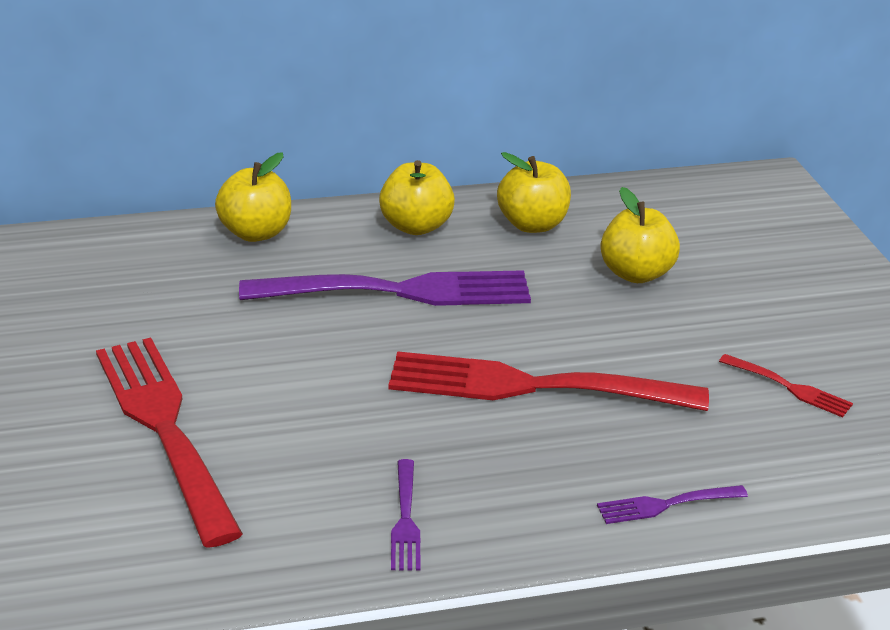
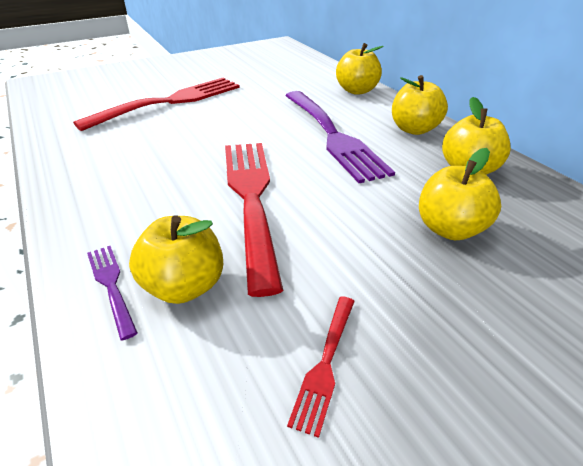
camera: 75 degrees right, 5 degrees up
(405, 519) = (96, 173): purple fork -> none
(679, 453) = (184, 286): none -> yellow apple

